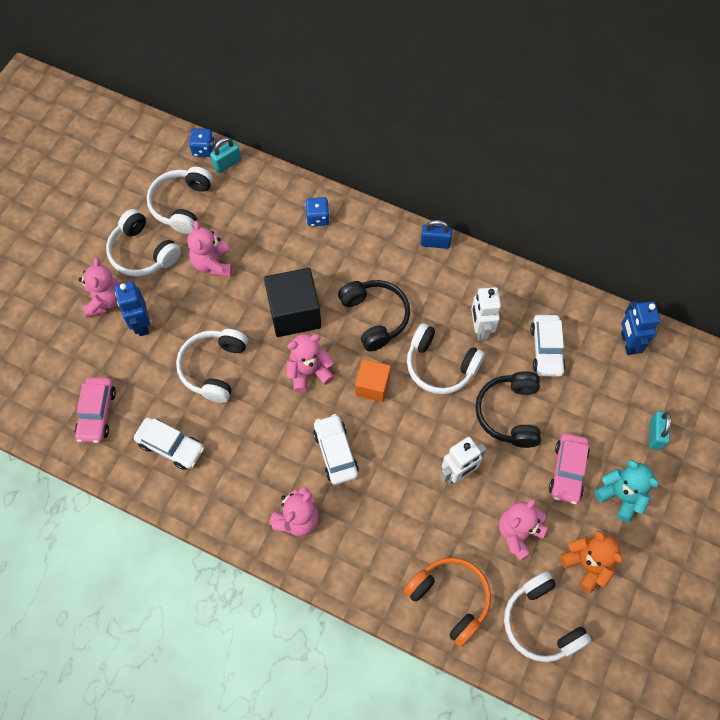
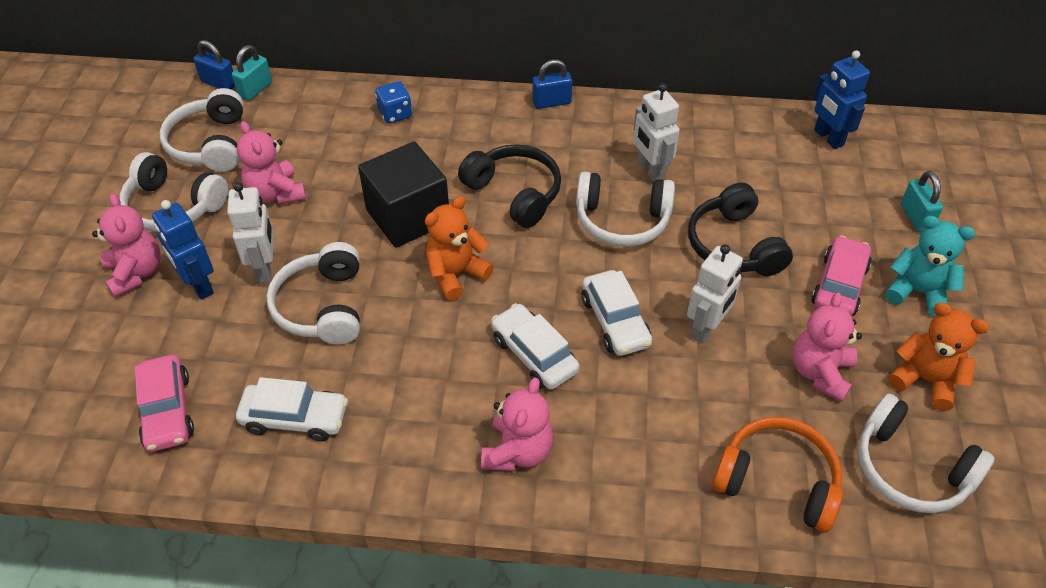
camera: 20 degrees left, 15 degrees down
(187, 324) = (265, 268): none -> white robot
(203, 149) = (219, 83): blue dice -> blue padlock
(309, 372) = (456, 274): pink teddy bear -> orange teddy bear
(372, 386) = (547, 266): orange cube -> none
(546, 350) = (740, 169): white car -> white car (615, 321)
(567, 471) = (839, 285): pink car -> pink car turned 150 degrees counterclockwise

